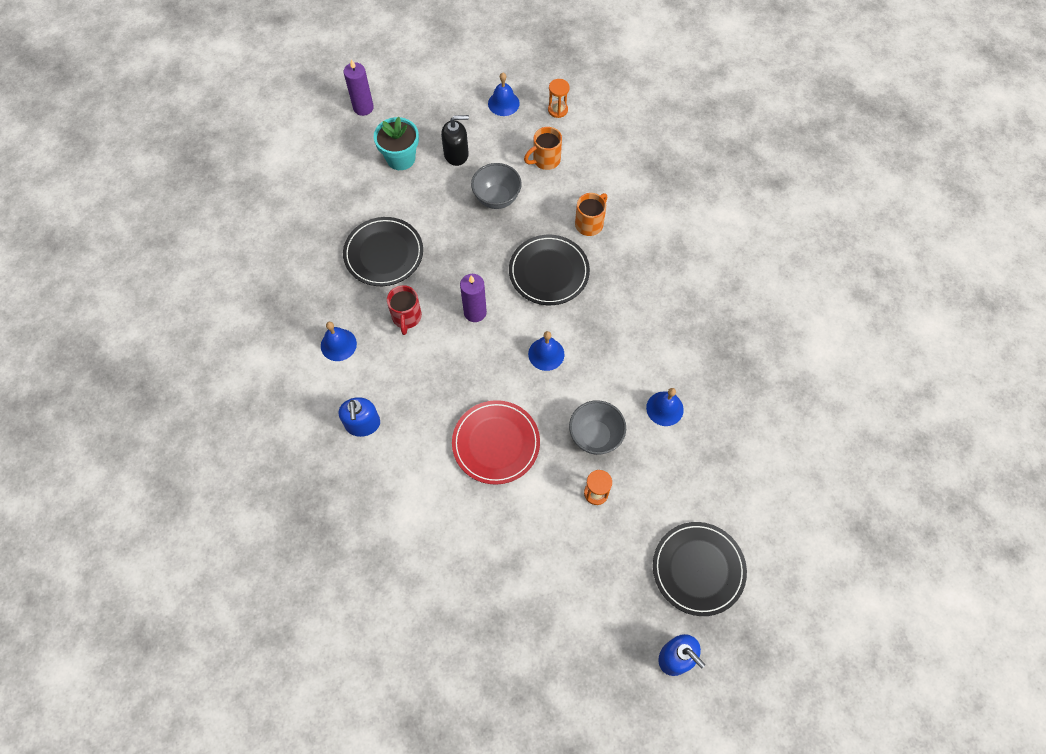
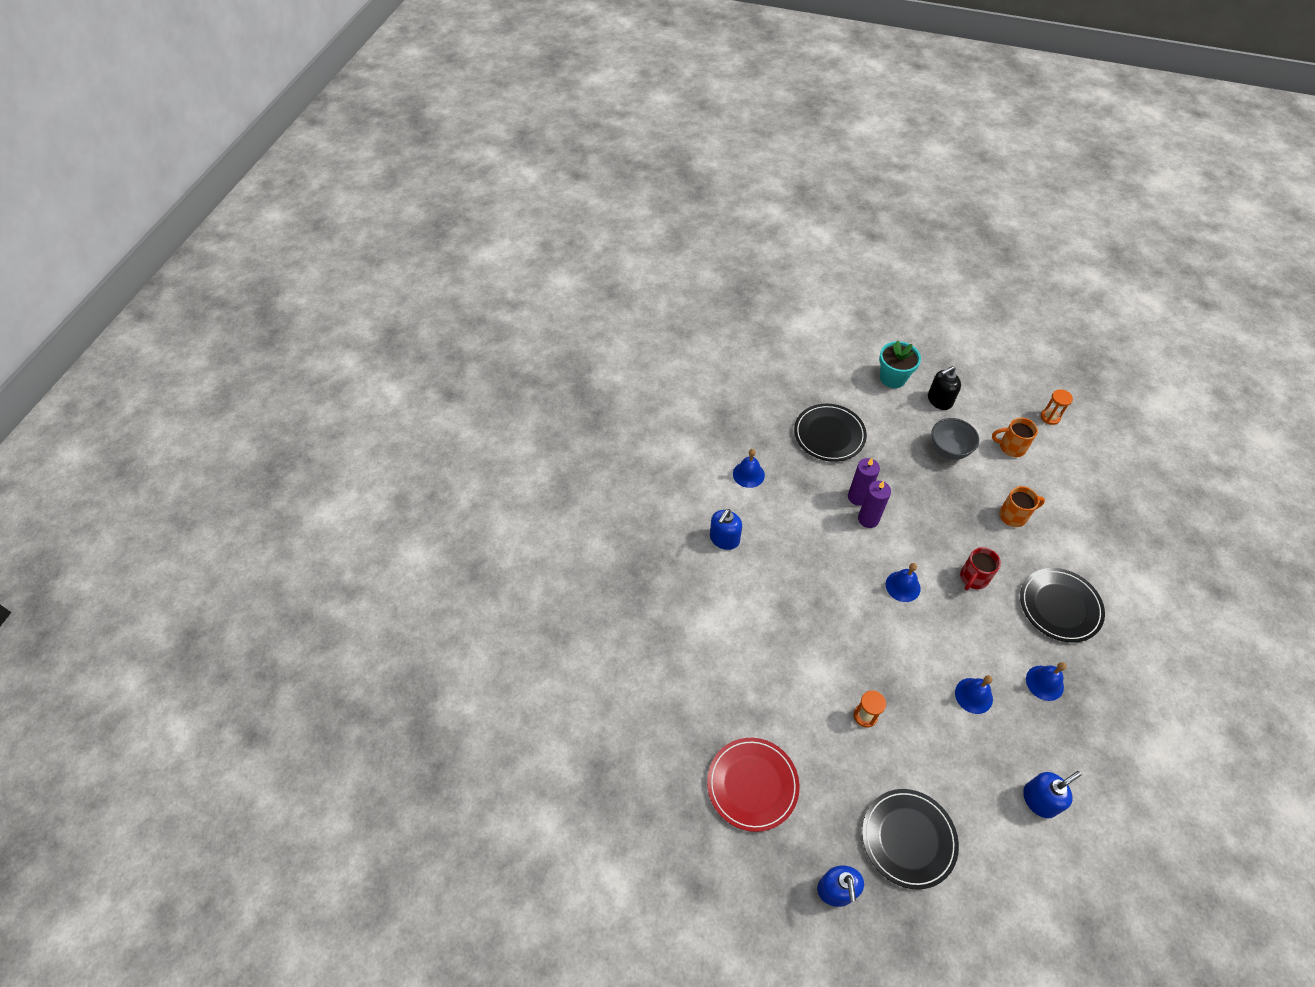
camera: 40 degrees right, 10 degrees down
(363, 108) = (890, 328): purple candle -> purple candle (858, 497)
(406, 317) = (812, 488): red mug -> red mug (973, 578)
(456, 154) = (939, 400): black soap dispenser -> black soap dispenser turned 120 degrees clockwise
(496, 443) = (813, 622): red plate -> red plate (752, 785)
(503, 103) = (1006, 387): blue bell -> blue bell (1044, 683)
(549, 272) = (951, 529): black plate -> black plate (1060, 606)
(595, 436) = (897, 674): grey bowl -> none
(767, 457) = (1039, 800): none -> blue soap dispenser

